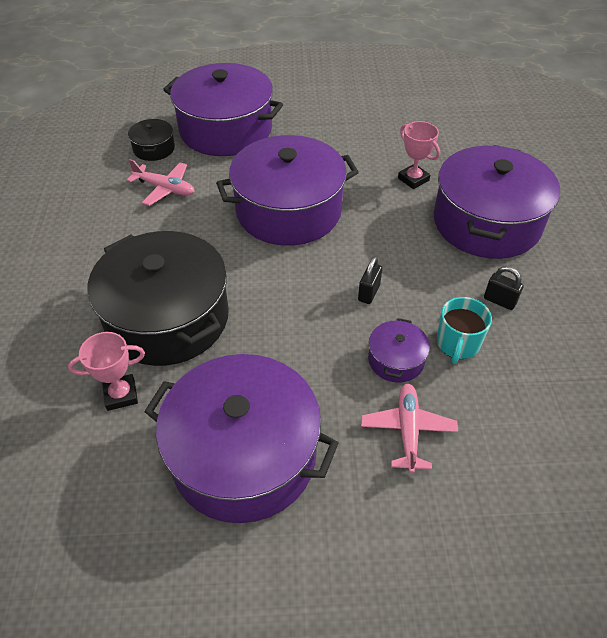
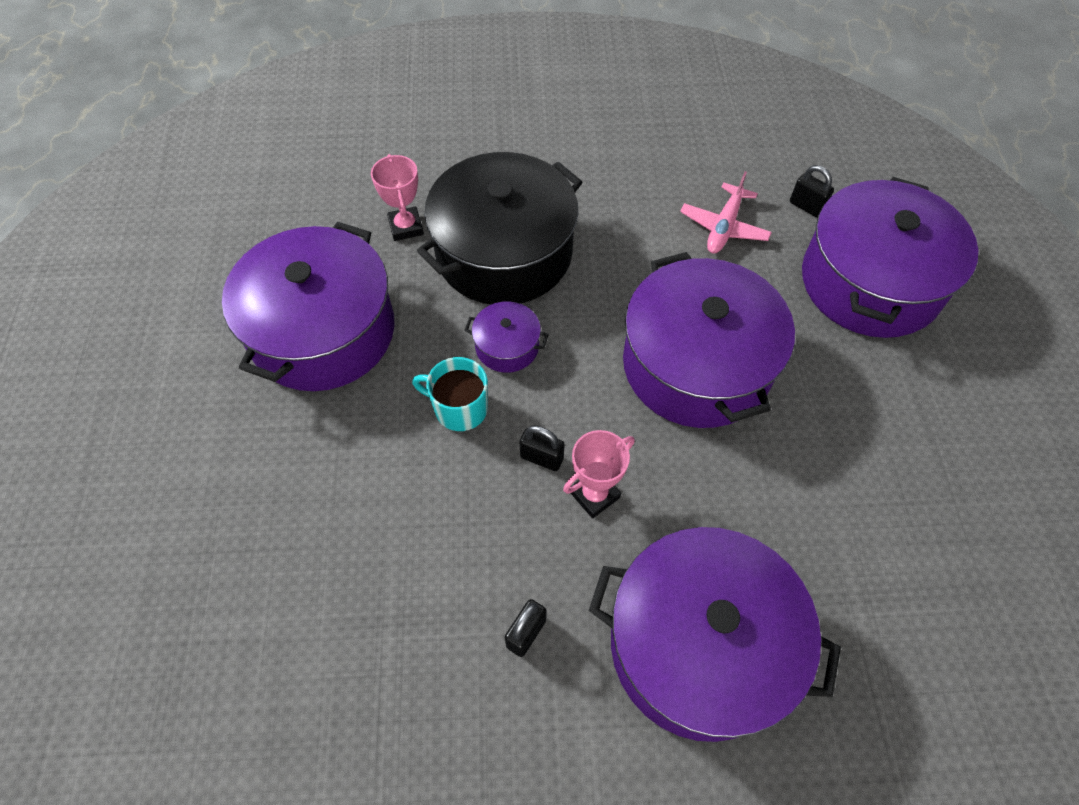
camera: 90 degrees right, 10 degrees up
(154, 148) = (806, 206): black pot -> black padlock
(396, 360) = (429, 482): purple pot -> purple pot (507, 346)
(407, 430) = (329, 486): pink plane -> none
(413, 179) = (795, 540): pink trophy -> pink trophy (594, 495)
(457, 343) = (450, 561): turquoise mug -> turquoise mug (459, 408)

